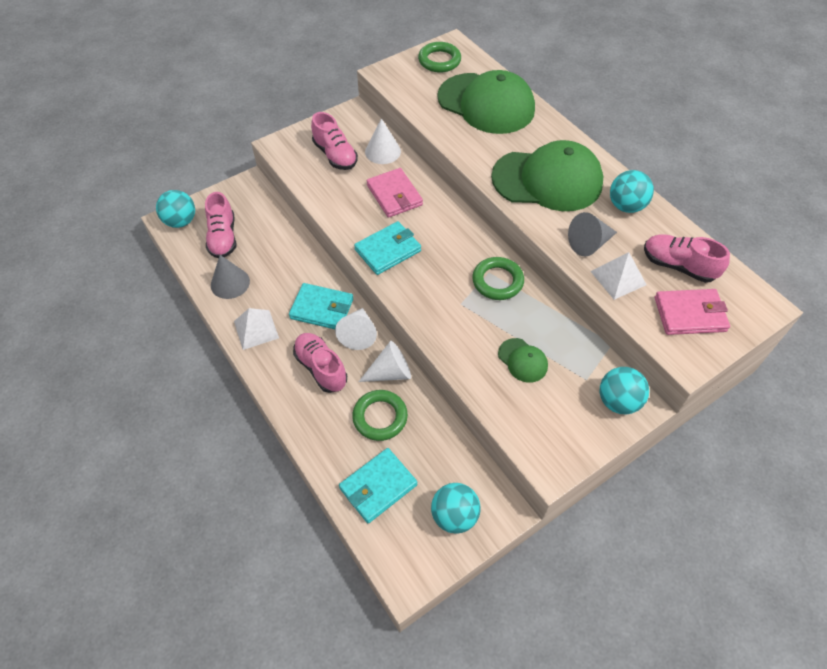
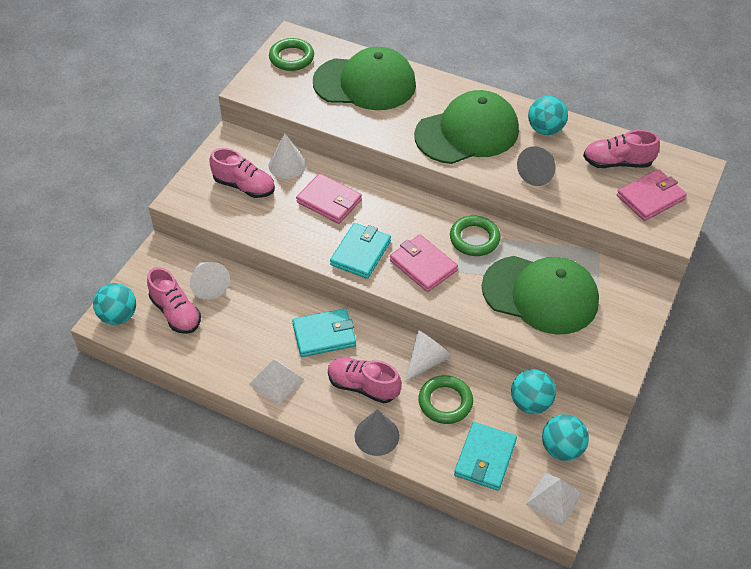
camera: 30 degrees left, 5 degrees down
(230, 283) = (217, 351): grey cone -> grey cone (376, 435)
(358, 334) = (374, 341): white cone -> white cone (208, 285)
(433, 285) = (423, 265): none -> pink wallet
(522, 360) = (540, 295): green cap -> green cap, size x2.29
(618, 278) = (579, 192): white pyramid -> white pyramid (554, 498)
(618, 401) = (634, 293): turquoise ball -> turquoise ball (530, 403)

